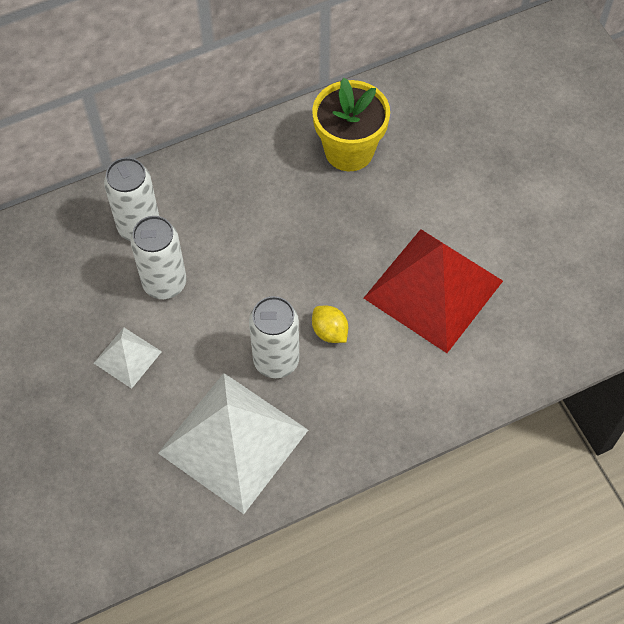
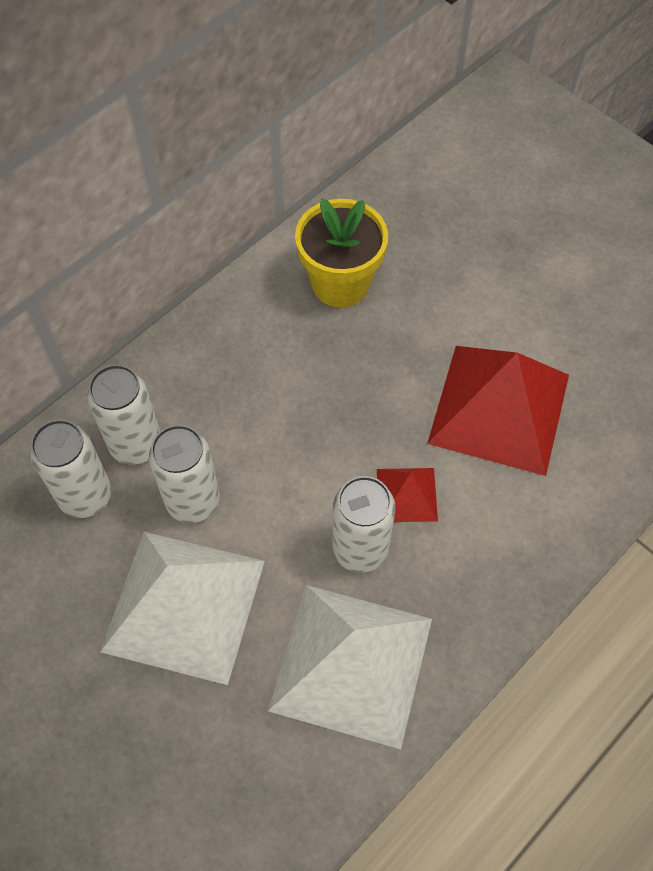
camera: 20 degrees left, 0 degrees up
(87, 254) = (85, 496): none -> white can
(127, 357) = (184, 605): white pyramid -> white pyramid, size x2.13
(329, 331) = (406, 495): yellow lemon -> red pyramid

